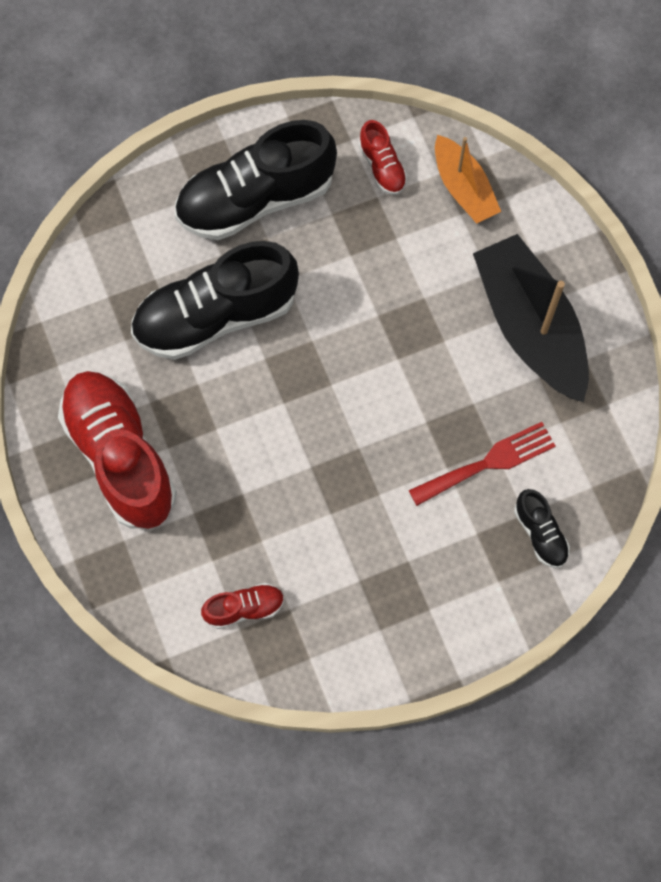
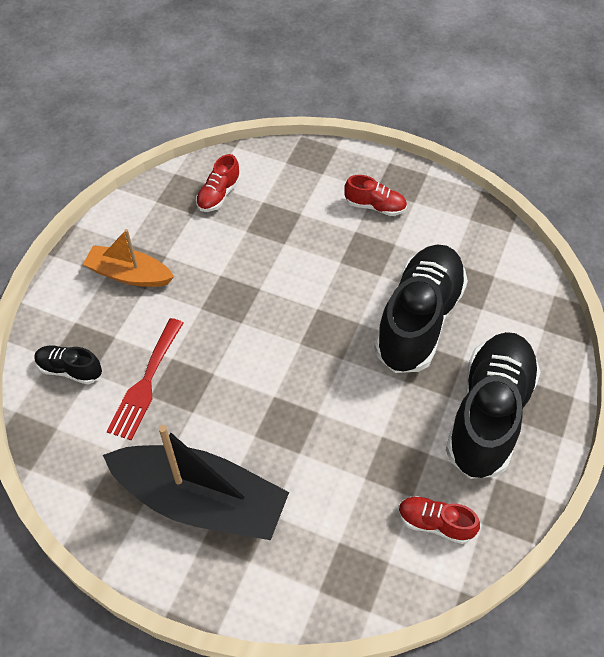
camera: 135 degrees right, 15 degrees down
(120, 456) = (375, 206): red shoe -> red shoe, size x0.45
(463, 188) = (358, 566): orange boat -> orange boat (129, 274)

